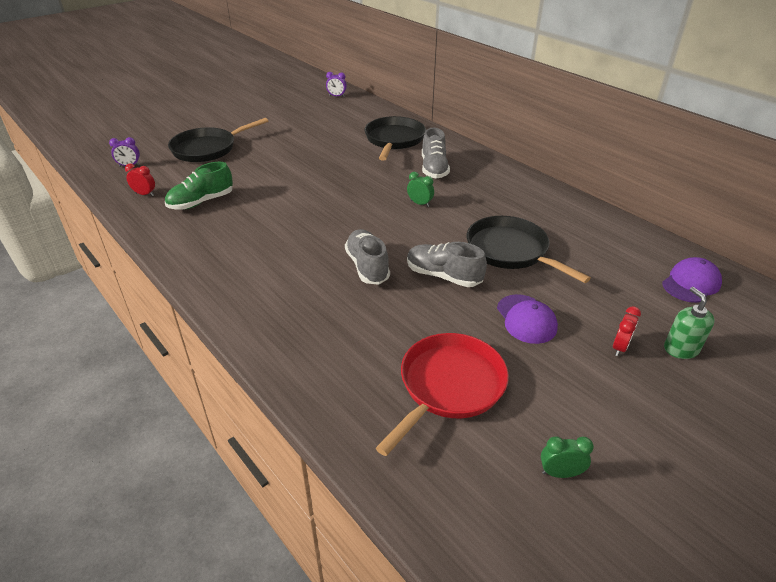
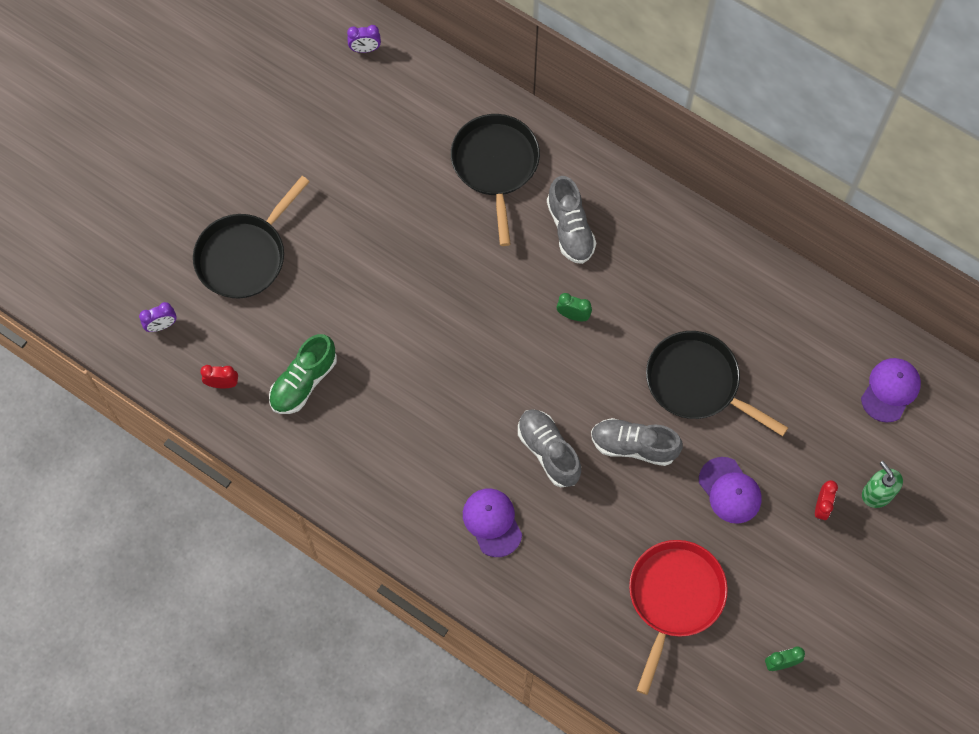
camera: 15 degrees left, 30 degrees up
(295, 299) = (492, 522): none -> purple cap

